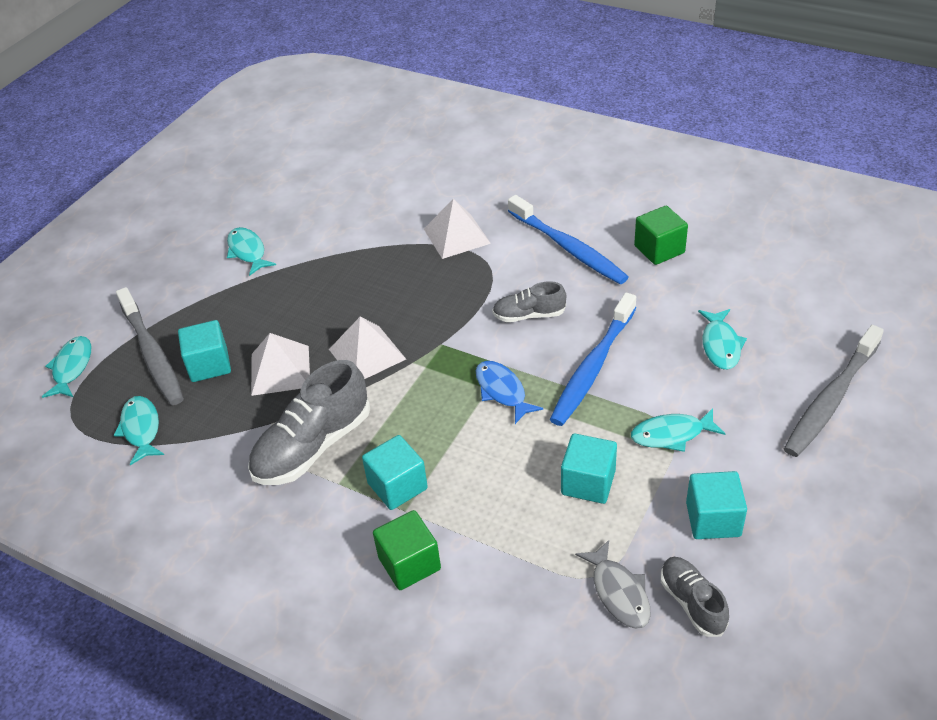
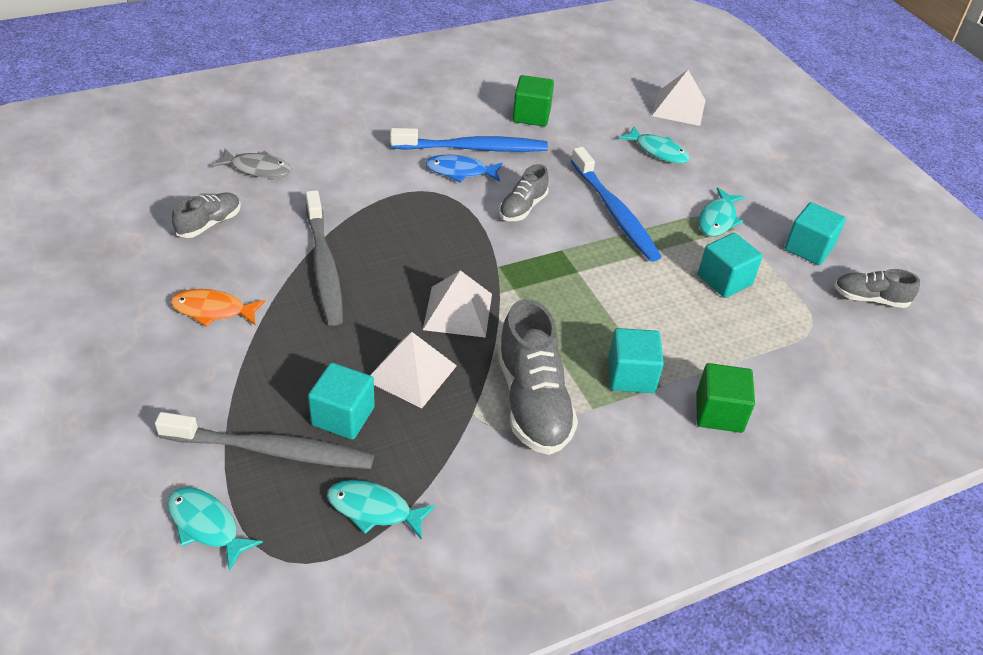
camera: 60 degrees left, 0 degrees up
(248, 251) = (213, 310): turquoise fish -> orange fish
(325, 196) = (209, 224): none -> grey shoe
(456, 236) = (379, 188): white pyramid -> white pyramid (679, 108)
(502, 391) = (589, 266): blue fish -> blue fish (460, 171)
(619, 592) = (835, 324): grey fish -> grey fish (258, 169)
(831, 399) = (753, 143): grey toothbrush -> grey toothbrush (324, 265)

